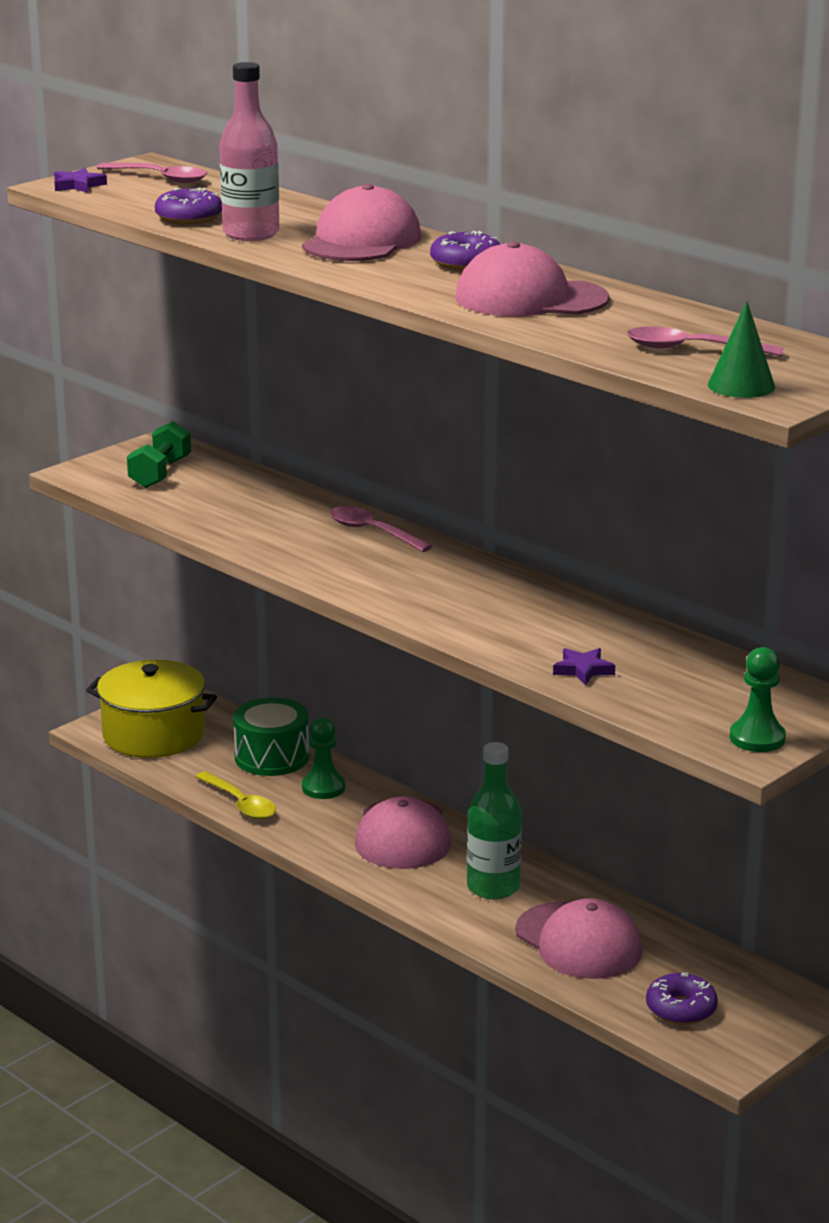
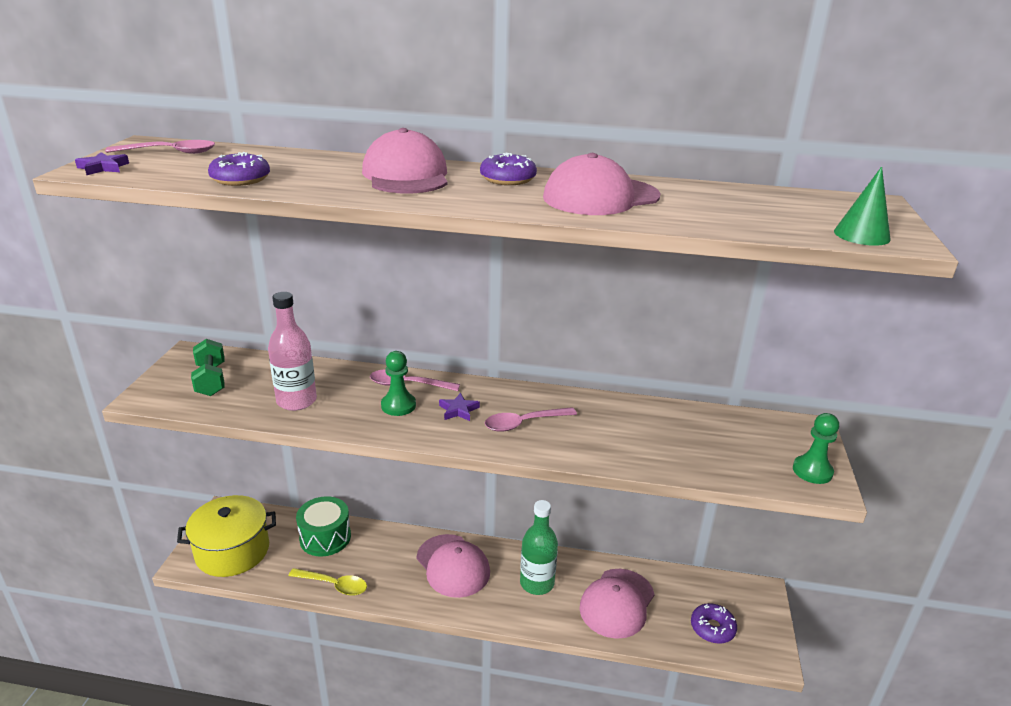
camera: 35 degrees left, 5 degrees up
(251, 234) = (312, 184): pink bottle -> pink bottle (296, 401)
(323, 788) = (376, 549): green pawn -> green pawn (398, 405)
(578, 941) = (617, 603): pink cap -> pink cap turned 105 degrees clockwise
(583, 670) = (658, 454): purple star -> purple star (458, 410)
(692, 349) = (773, 214): pink spoon -> pink spoon (523, 423)

